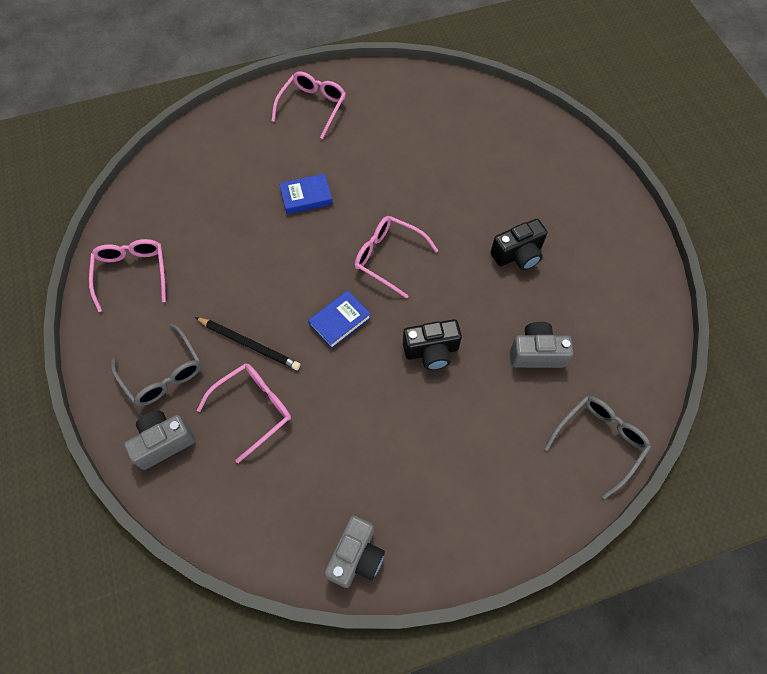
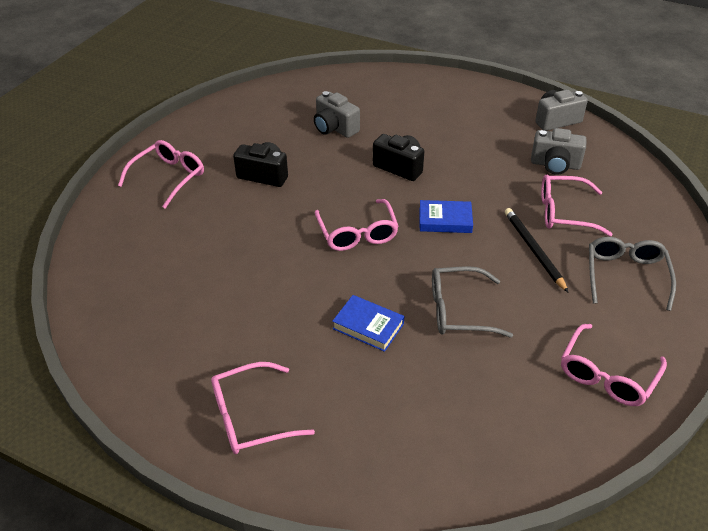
camera: 135 degrees left, 20 degrees down
(164, 442) = (652, 234): grey camera -> grey camera (555, 165)
(575, 198) = (168, 177): none -> pink glasses
(599, 441) = (358, 83): grey glasses -> grey glasses (459, 310)

